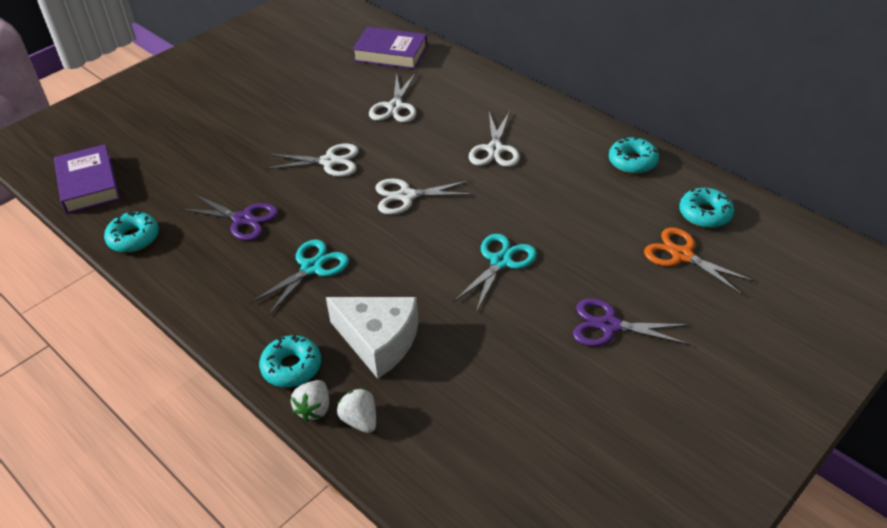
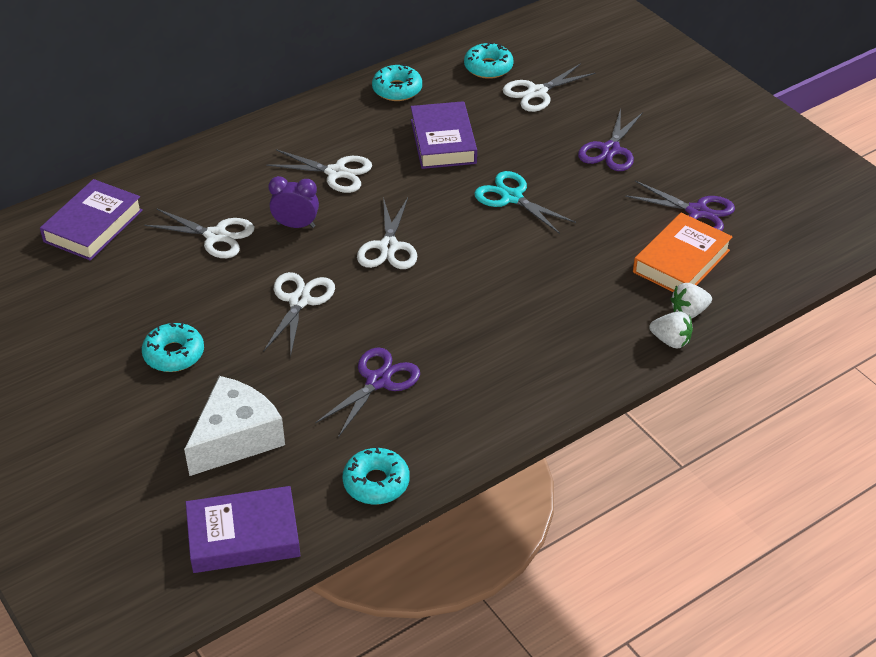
camera: 80 degrees left, 0 degrees up
(291, 367) = (616, 353): turquoise donut -> turquoise donut (174, 354)
(311, 268) = (479, 329): turquoise scissors -> none
(378, 341) = (596, 290): white cheese -> white cheese (236, 438)
(419, 142) = (296, 225): none -> purple clock
(440, 407) = (681, 261): none -> orange book
(529, 413) = (697, 212): none -> purple scissors
(567, 203) = (443, 141): none -> purple book
(682, 255) = (537, 92): orange scissors -> white scissors

